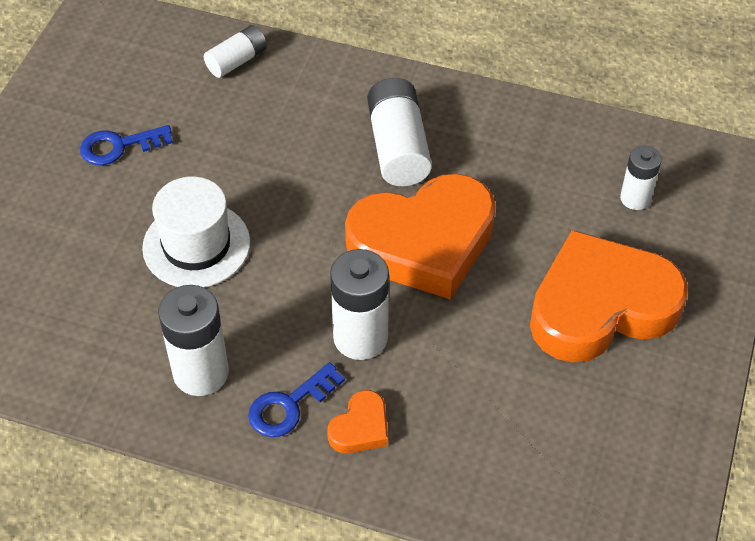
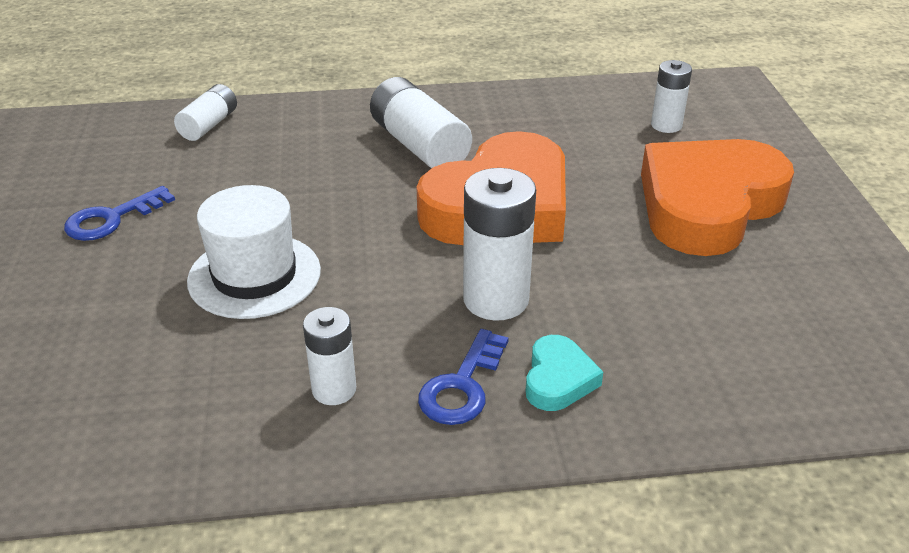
camera: 25 degrees left, 15 degrees down
(201, 373) = (334, 389): white battery -> white battery, size x0.61
(360, 427) = (558, 379): orange heart -> turquoise heart

